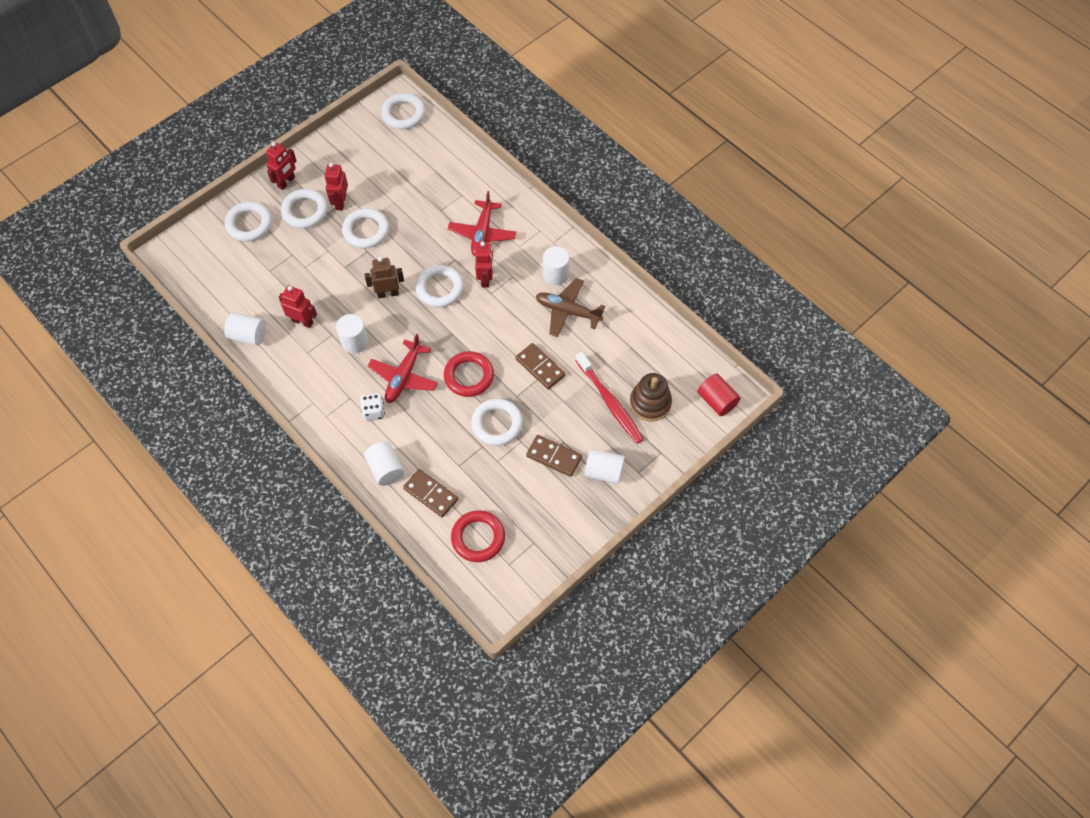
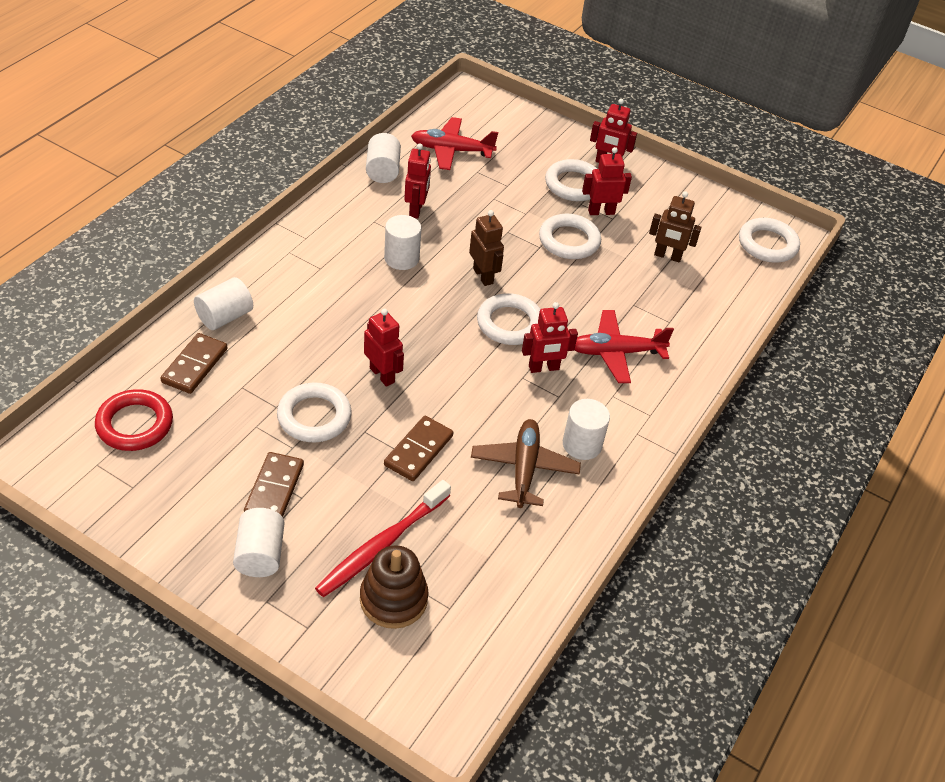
camera: 70 degrees right, 15 degrees down
(249, 224) = (535, 145): white ring -> none
(374, 412) = (305, 292): white dice -> none
(399, 176) = (667, 256): none -> brown robot
(404, 377) = (363, 311): red plane -> red plane (451, 150)
(469, 376) = (382, 375): red ring -> red robot
(717, 401) = (422, 697): red cylinder -> none

